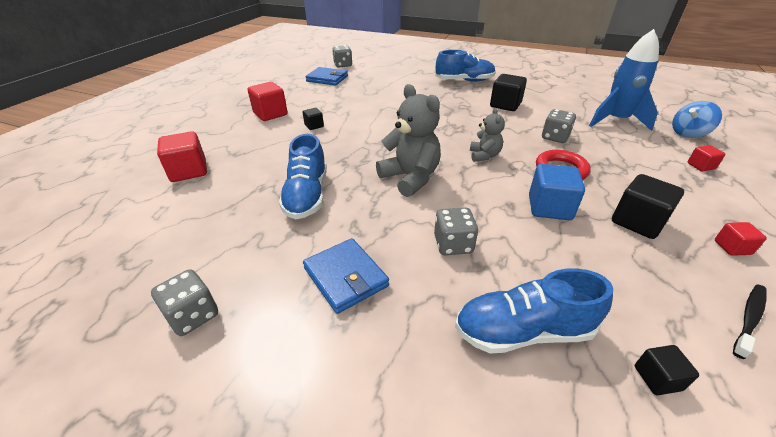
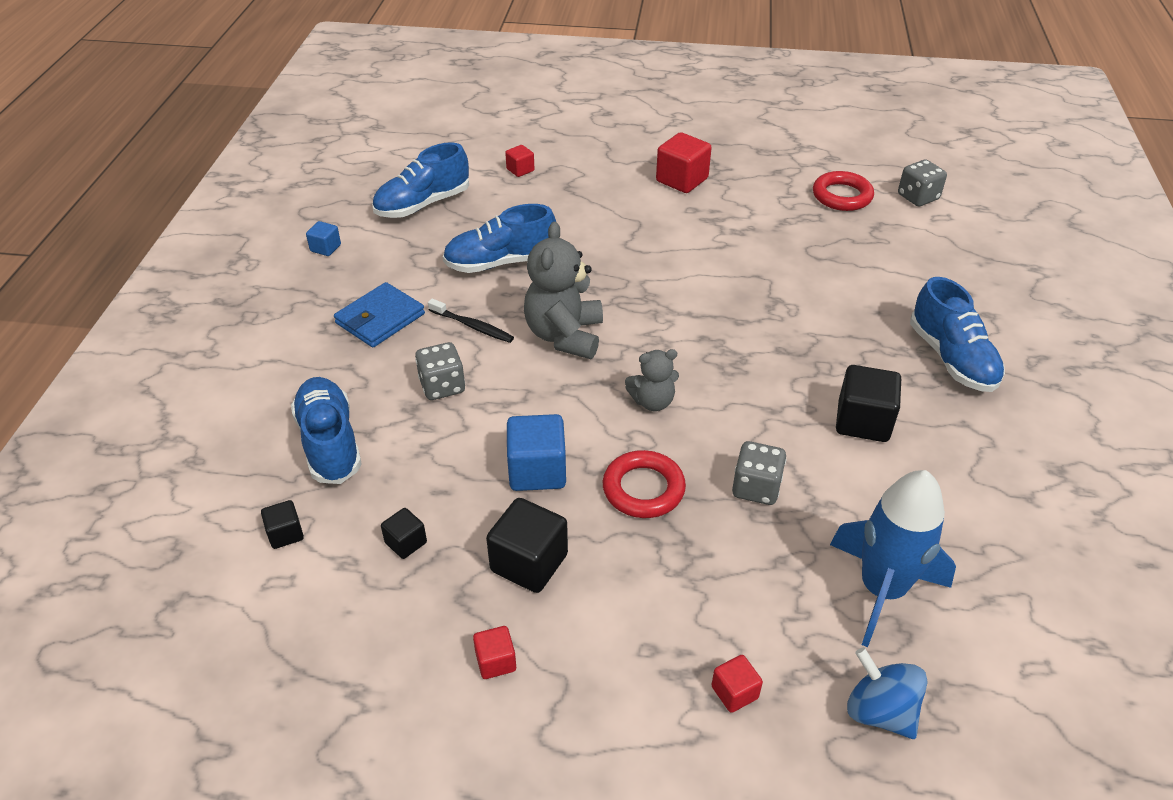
camera: 75 degrees right, 5 degrees up
(183, 231) = (423, 204): none -> blue shoe
(189, 171) = (520, 170): red cube -> red cube, size x0.54
(193, 315) = (325, 248): grey dice -> blue cube
(314, 126) = (666, 225): black cube -> black cube (406, 543)
(327, 79) = (842, 196): blue wallet -> red ring
(410, 178) = (564, 335): grey teddy bear -> grey teddy bear turned 150 degrees clockwise
(749, 319) = (366, 634): black toothbrush -> black toothbrush (473, 326)

